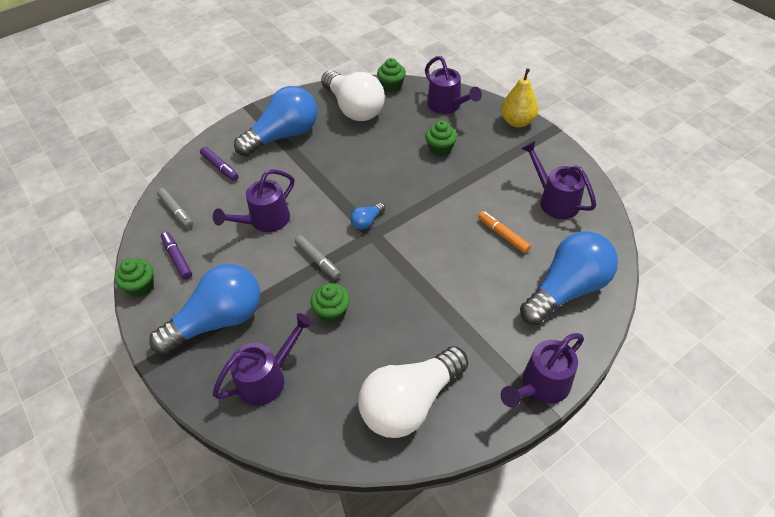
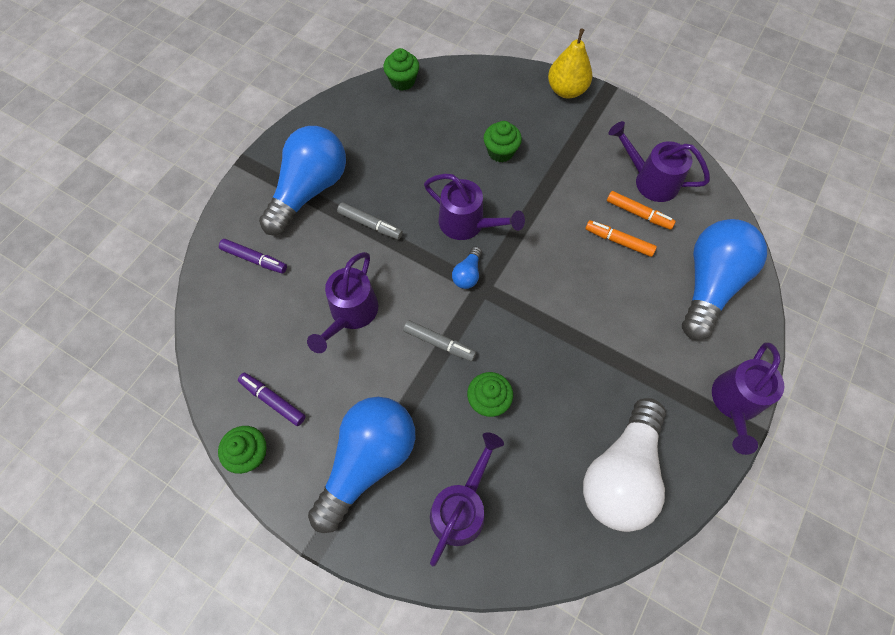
camera: 25 degrees left, 15 degrees up
(176, 211) = (234, 338): grey marker -> grey marker (370, 224)
(354, 108) = (374, 125): white light bulb -> none
(447, 106) = (480, 91): purple watering can -> purple watering can (467, 224)
(531, 221) = (638, 213): none -> orange marker

